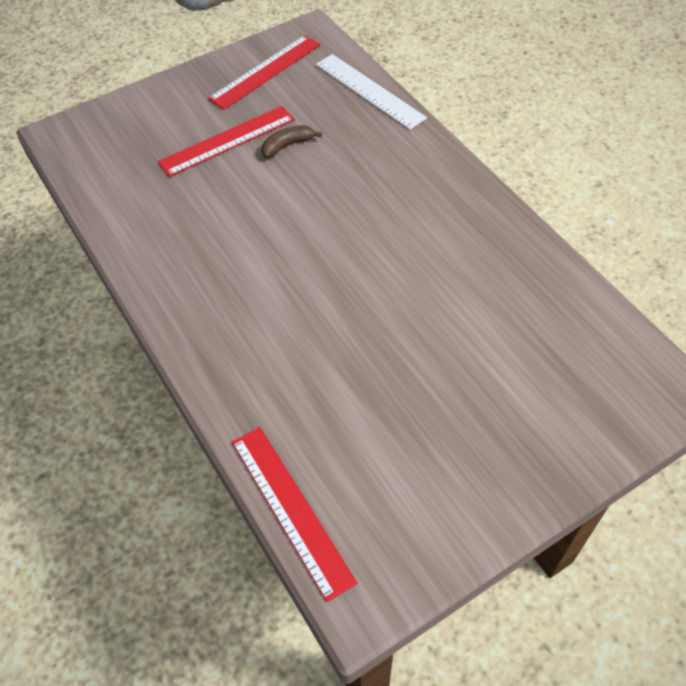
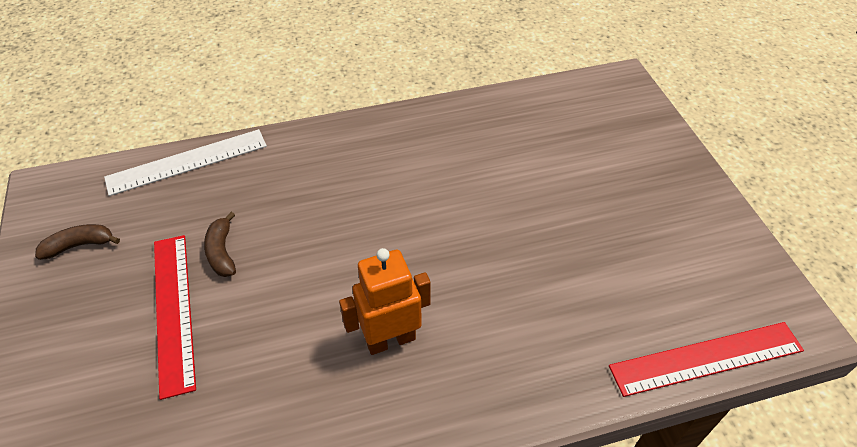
camera: 75 degrees left, 5 degrees down
(240, 270) = (390, 339): none -> orange robot
(265, 71) = (80, 245): red ruler -> brown banana

